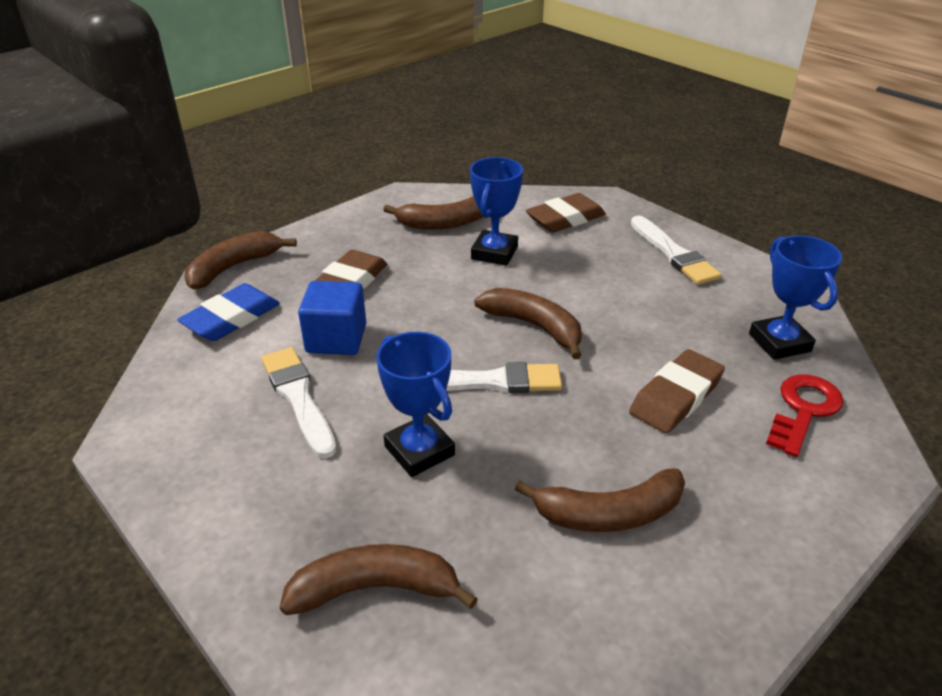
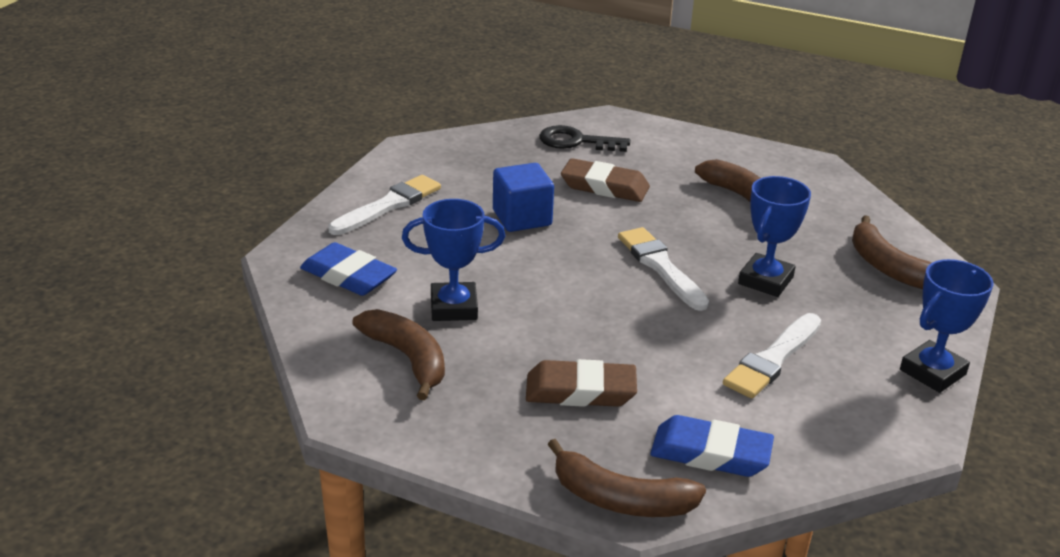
camera: 115 degrees left, 5 degrees down
(336, 339) = (679, 366): blue cube -> blue cube (522, 218)
(534, 326) = (567, 259): brown banana -> none
(565, 218) = (348, 276): brown eraser -> blue eraser
(779, 342) = (501, 152): blue trophy -> blue trophy (932, 372)
(803, 410) = (576, 141): red key -> black key

